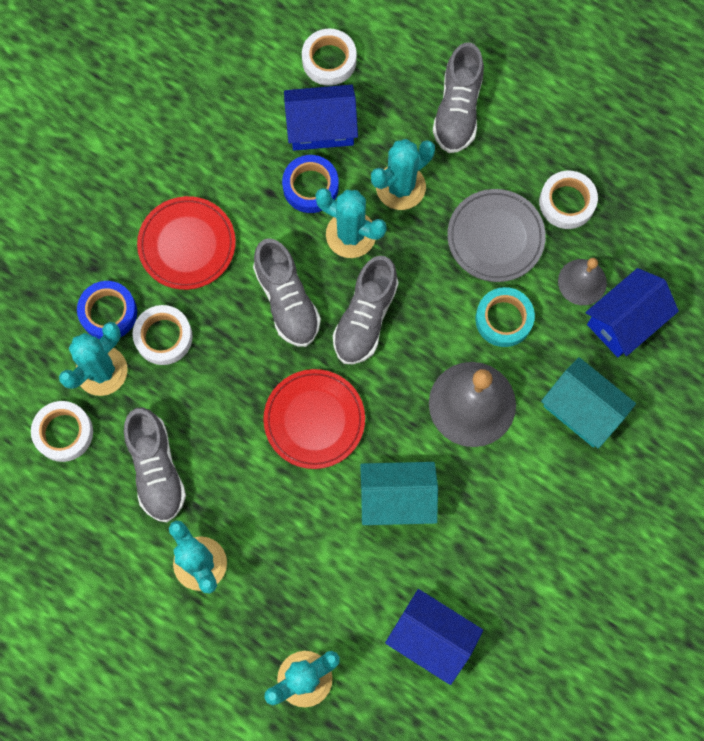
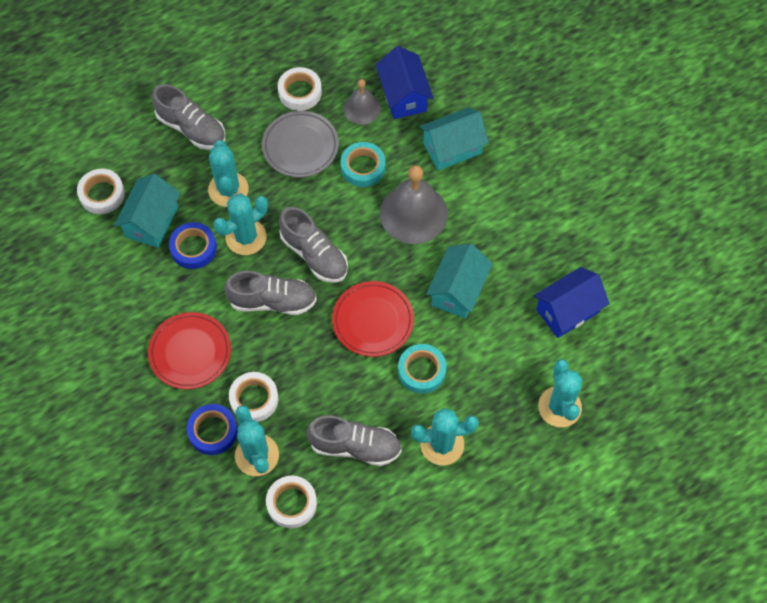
camera: 65 degrees left, 10 degrees down
(278, 502) = (421, 371): none -> turquoise tape
(321, 128) = (152, 222): blue house -> turquoise house

